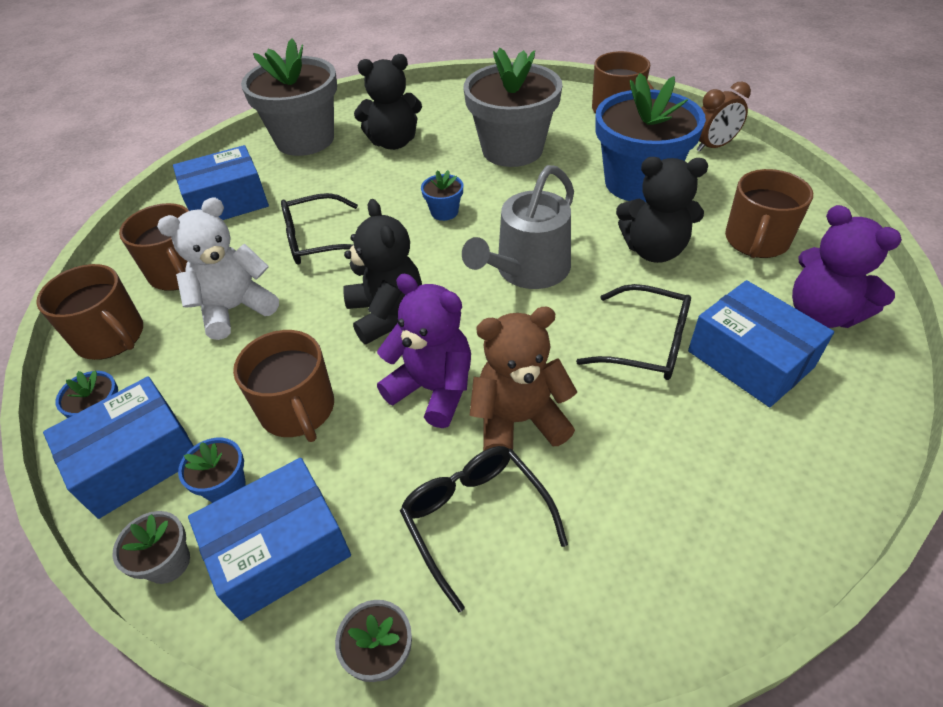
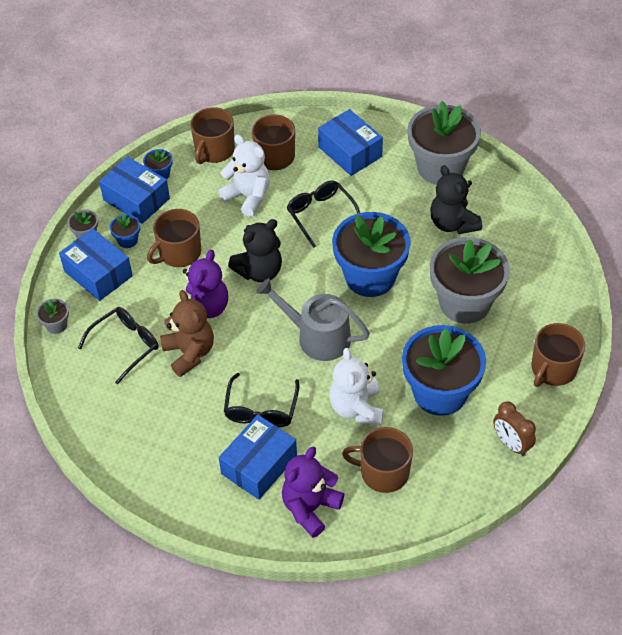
camera: 75 degrees right, 5 degrees up
(444, 212) = (370, 277): blue flower pot -> blue flower pot, size x2.44
(654, 250) = (356, 408): black teddy bear -> white teddy bear

